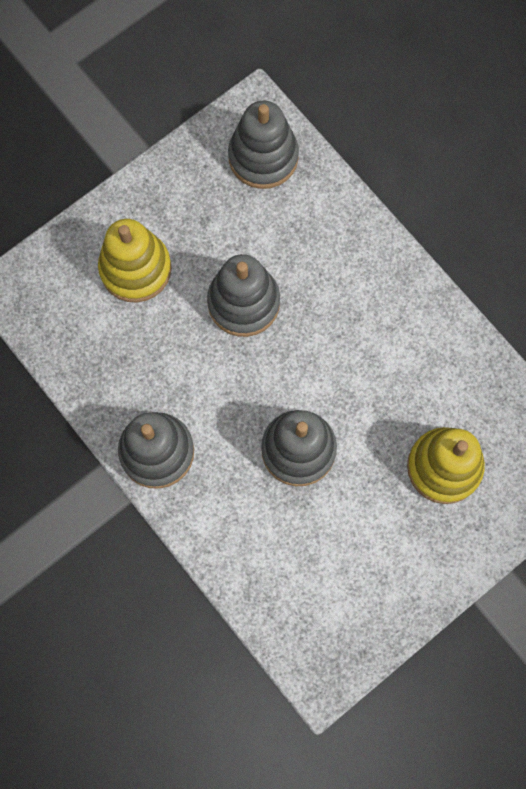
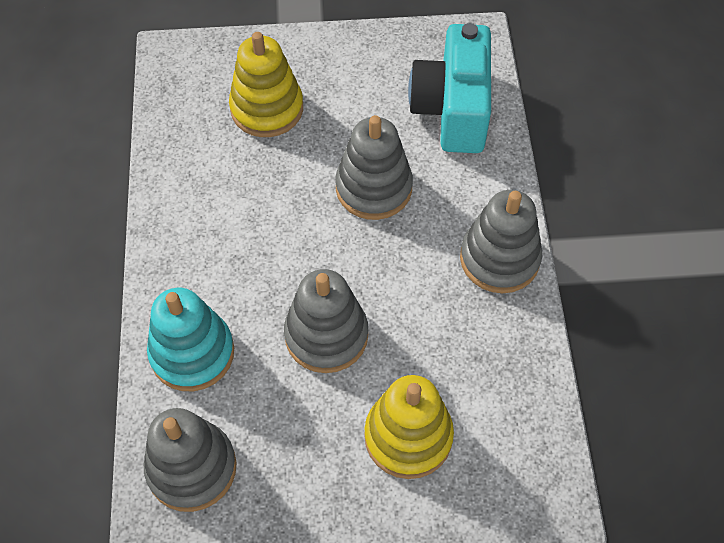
camera: 145 degrees left, 15 degrees down
(288, 576) = (452, 109): none -> turquoise camera
(327, 228) = (192, 353): none -> turquoise stacking toy

